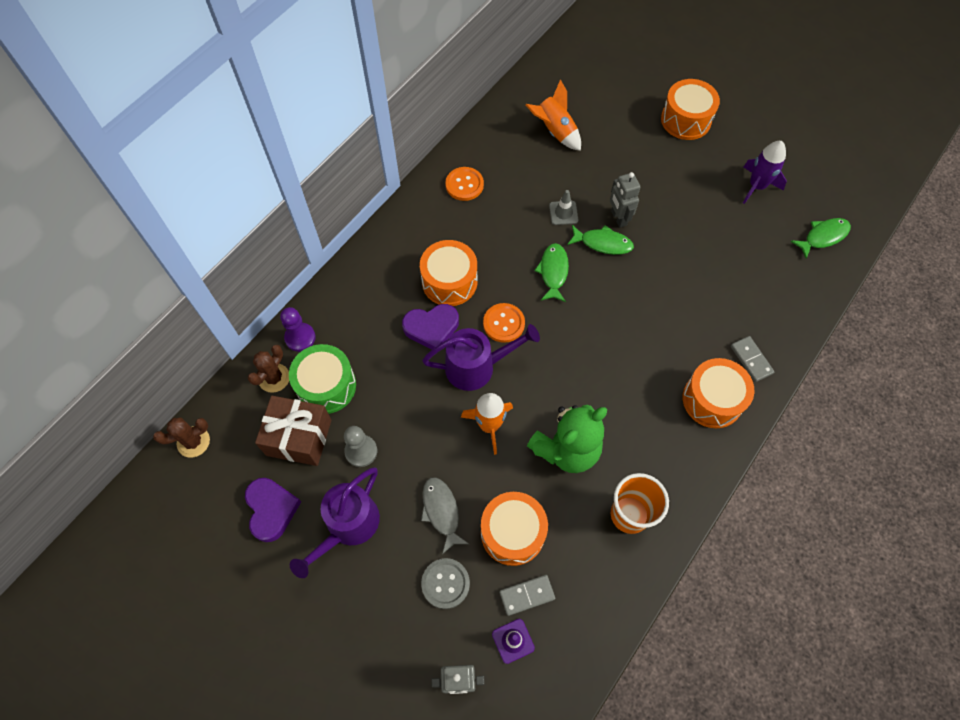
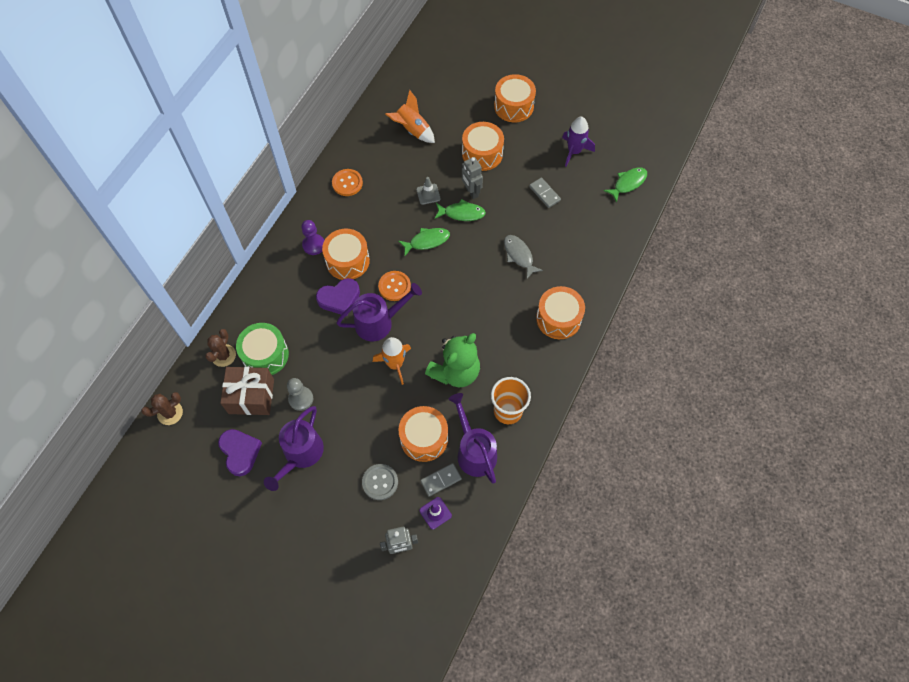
camera: 10 degrees left, 0 degrees up
(300, 338) = (238, 322): purple pawn -> purple pawn (314, 245)
(441, 511) = (369, 432): grey fish -> grey fish (519, 255)
(553, 272) = (427, 241): green fish -> green fish turned 75 degrees clockwise
(577, 562) = (474, 451): none -> purple watering can
(638, 172) = (482, 154): none -> orange drum
(751, 360) = (584, 284): grey domino -> grey domino (544, 193)

